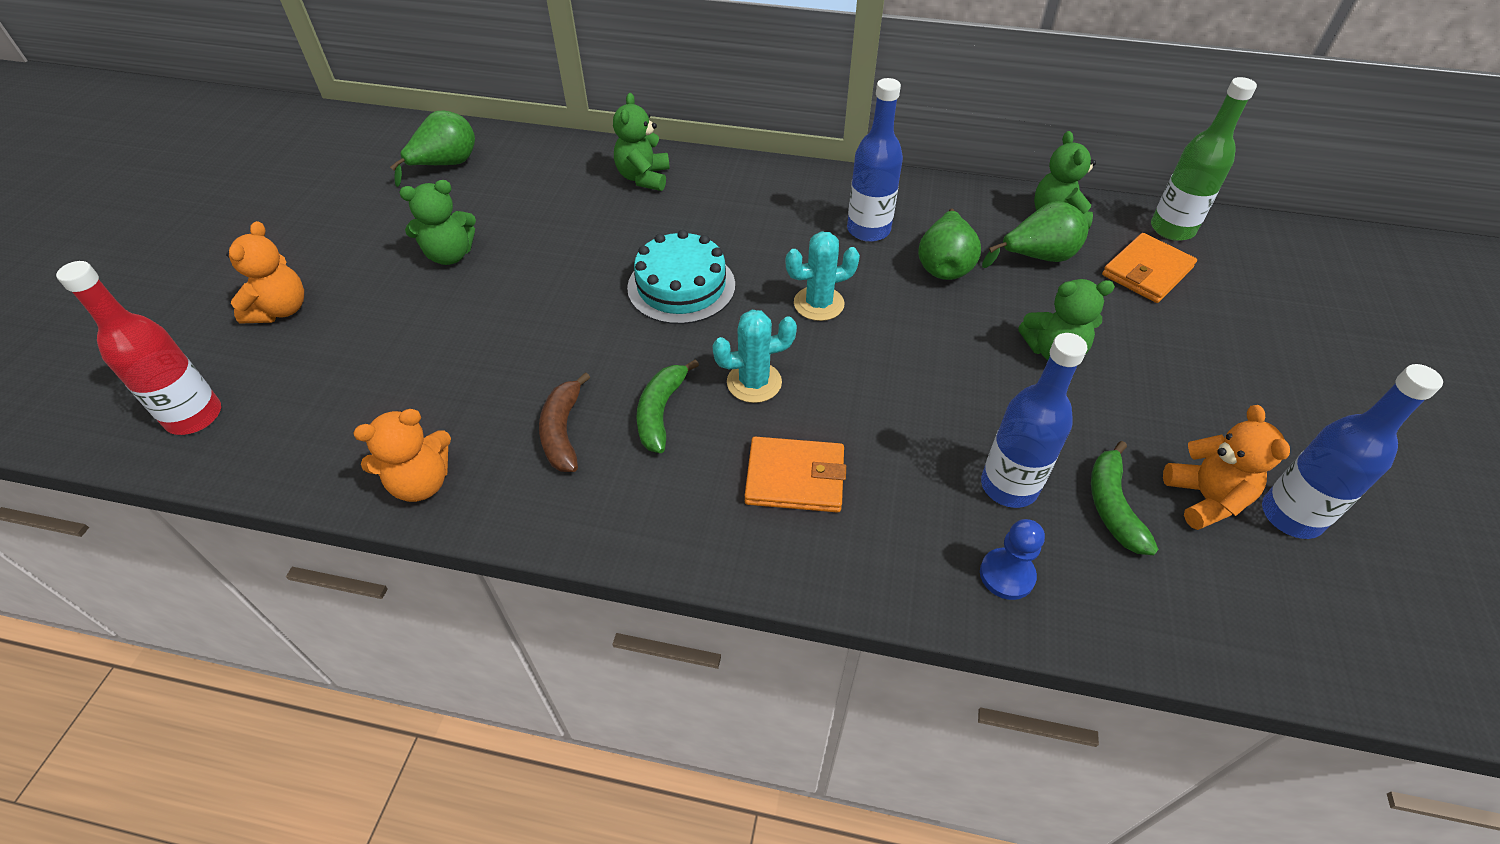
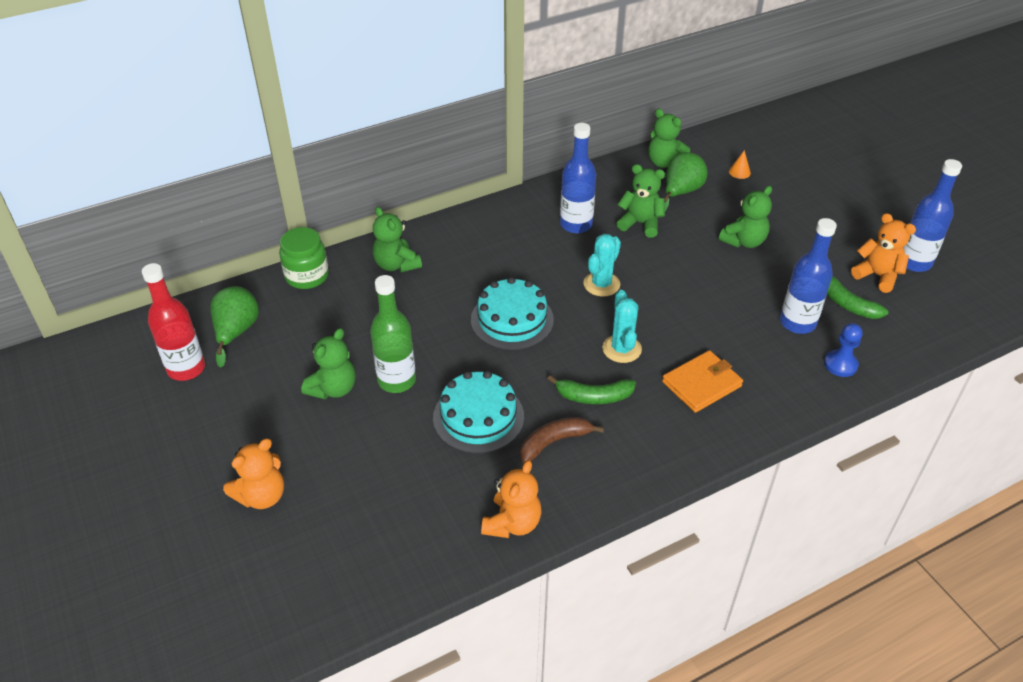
camera: 40 degrees left, 5 degrees down
(194, 416) = (306, 594): red bottle -> red bottle (186, 368)
(281, 310) = (262, 496): orange teddy bear -> orange teddy bear turned 75 degrees clockwise
(529, 358) = (478, 417): none -> turquoise cake
(558, 148) = (307, 276): none -> green jar
(563, 431) = (554, 442): brown banana -> brown banana turned 105 degrees clockwise
(661, 412) = (593, 396): green banana -> green banana turned 60 degrees counterclockwise
(754, 382) = (621, 349): turquoise cactus -> turquoise cactus turned 45 degrees counterclockwise
(944, 265) = (640, 223): green pear -> green teddy bear
(1146, 271) = (739, 172): orange wallet -> orange cone
(1172, 229) = (726, 140): green bottle -> green bottle (397, 380)

